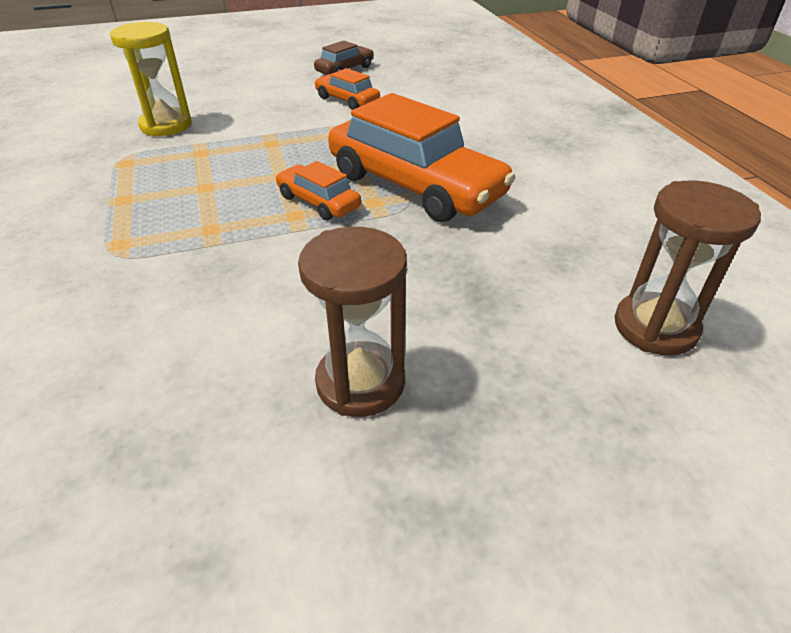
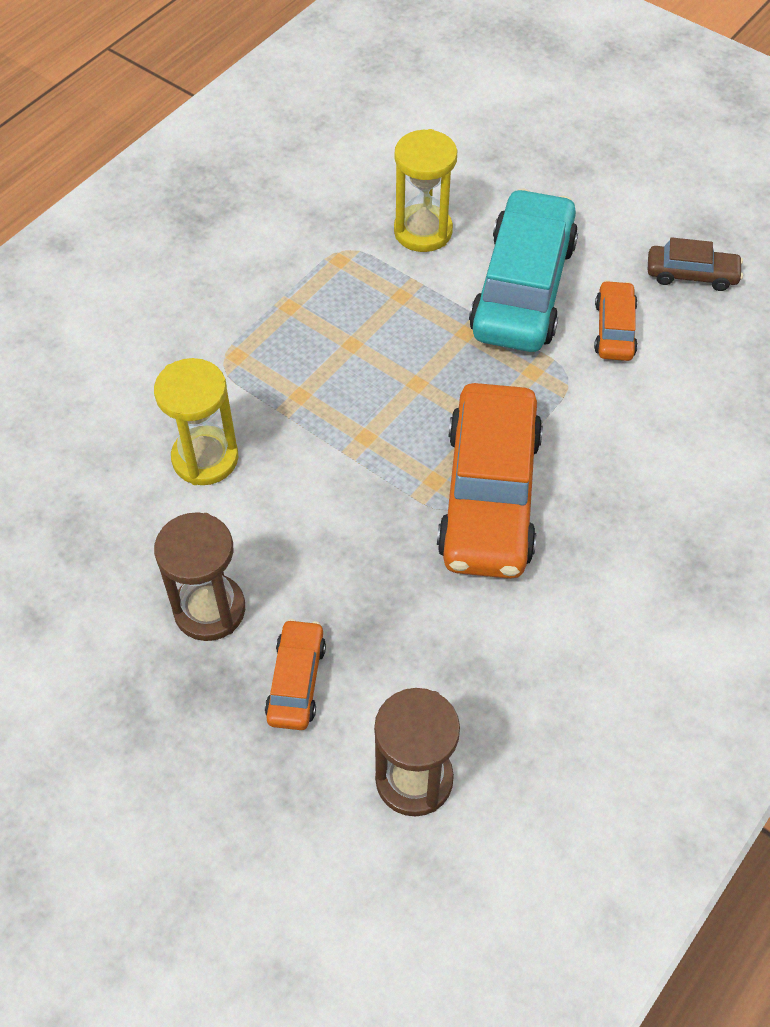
camera: 55 degrees right, 15 degrees up
(191, 308) = (205, 458): none -> yellow hourglass
(270, 113) = (522, 288): none -> turquoise car
(318, 202) = (398, 440): orange car -> orange car (296, 681)

